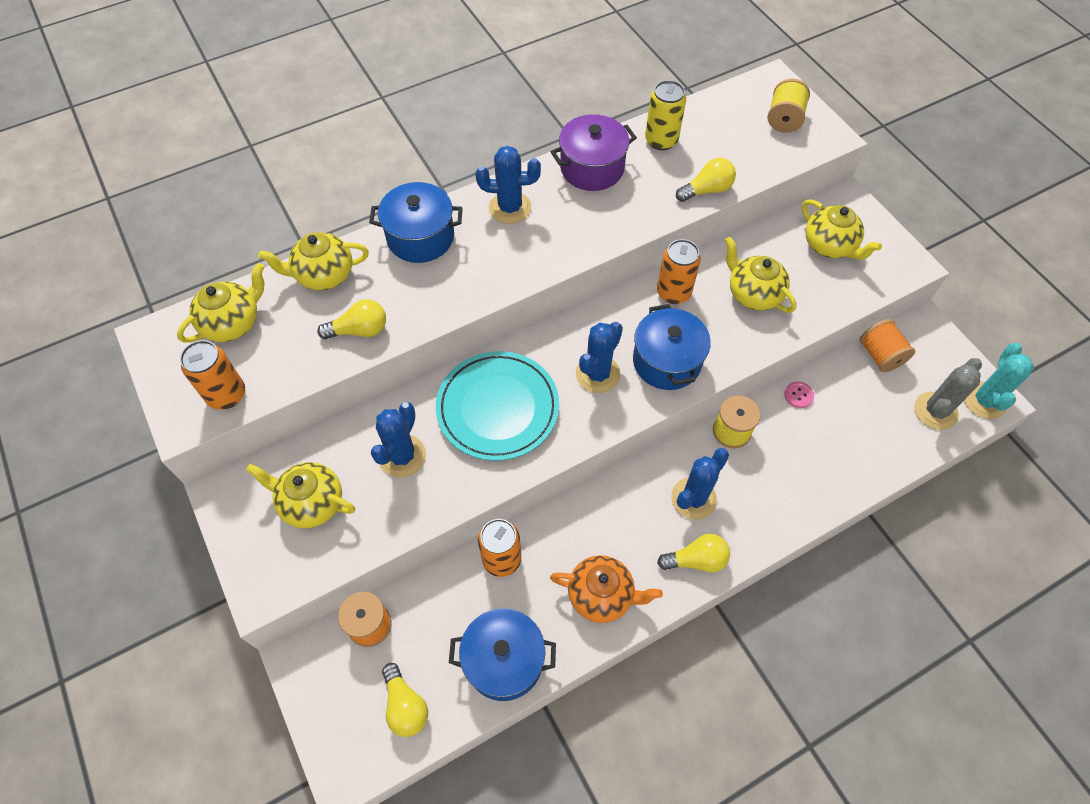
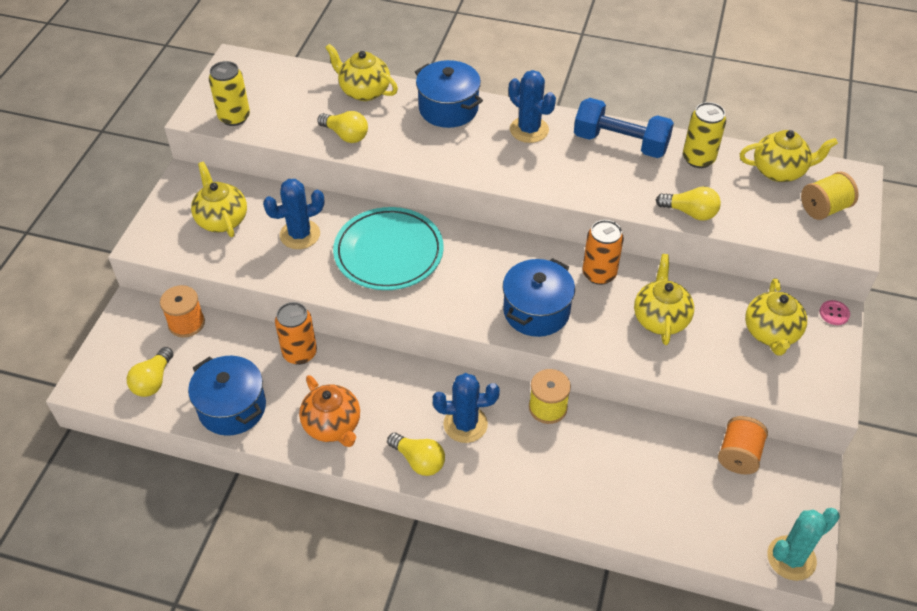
camera: 45 degrees right, 10 degrees down
(226, 395) = (234, 117): orange can -> yellow can
(233, 323) = (283, 82): yellow teapot -> yellow teapot (779, 171)
(592, 168) = (620, 143): purple pot -> blue dumbbell
(598, 374) = (478, 282): blue cactus -> none
(798, 395) = (631, 427): pink button -> pink button (834, 313)
(935, 411) = (735, 529): grey cactus -> none

